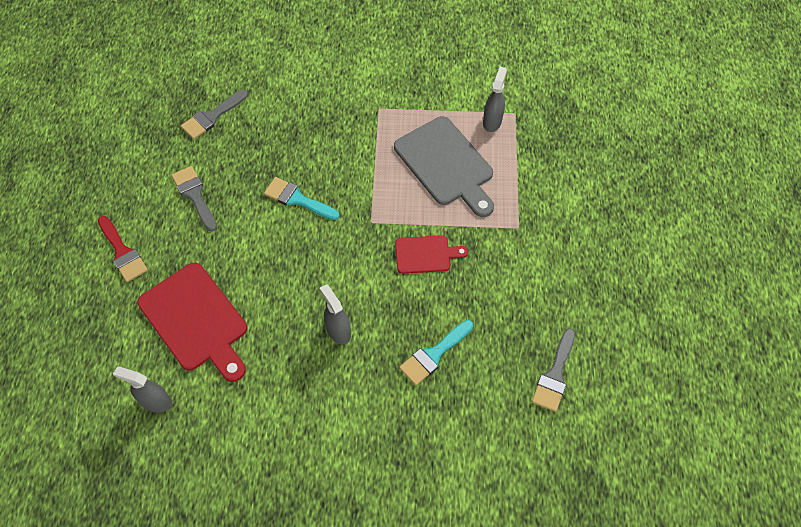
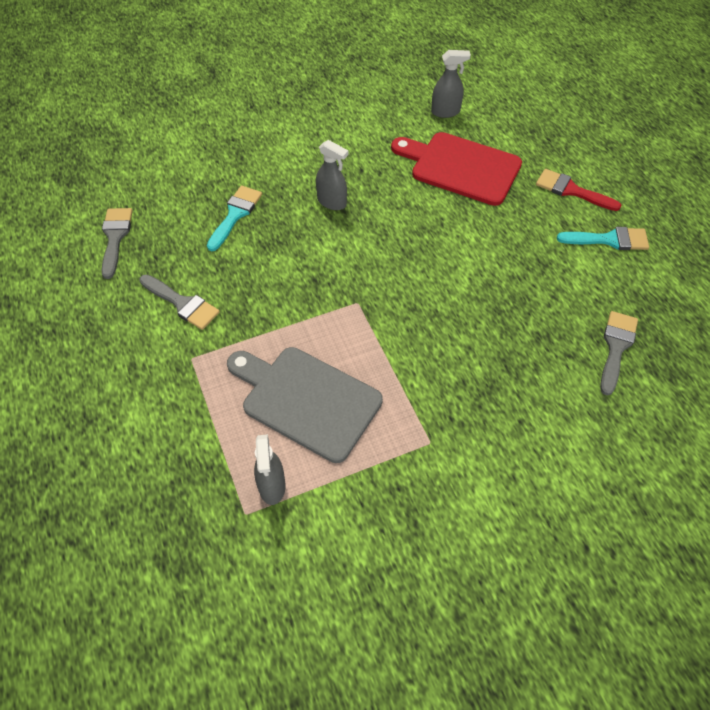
camera: 155 degrees right, 5 degrees down
(194, 195) = (555, 260): grey brush -> grey brush (182, 303)
(297, 199) = (450, 296): turquoise brush -> turquoise brush (609, 240)
(426, 254) = (282, 293): red cutting board -> none

